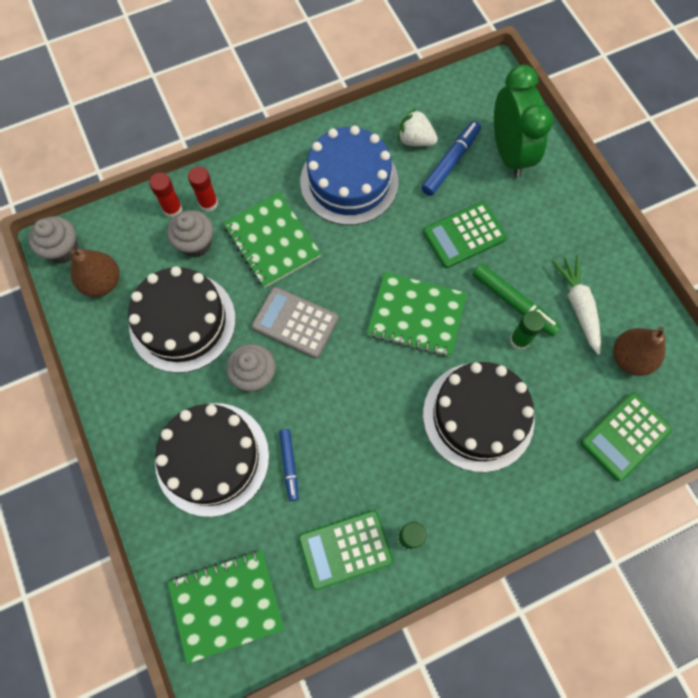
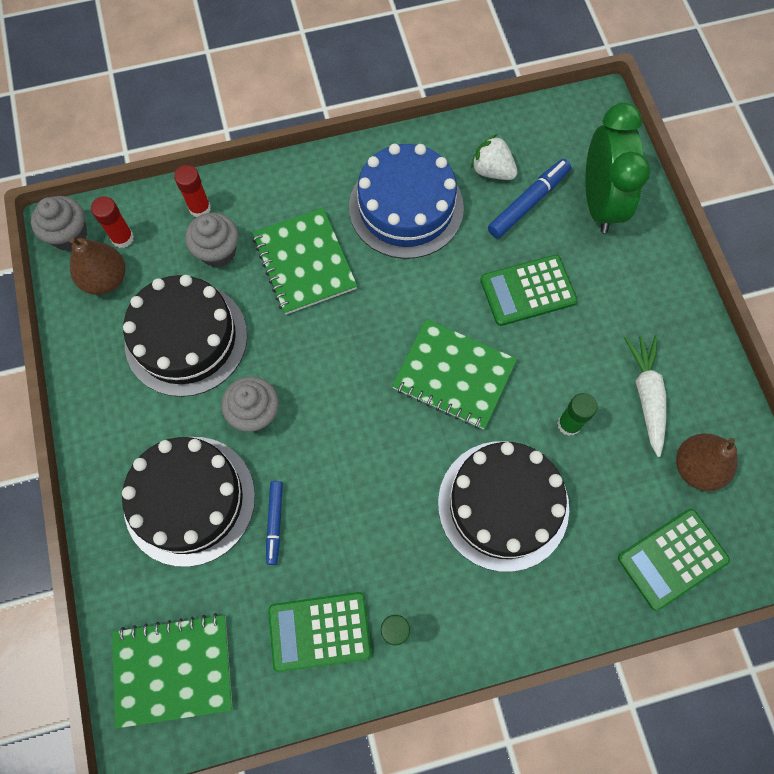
camera: 10 degrees right, 0 degrees up
(208, 203) = (241, 207): red glue stick -> red glue stick (122, 238)
(295, 322) = (313, 360): grey calculator -> none
(513, 302) = (570, 378): green marker -> none

